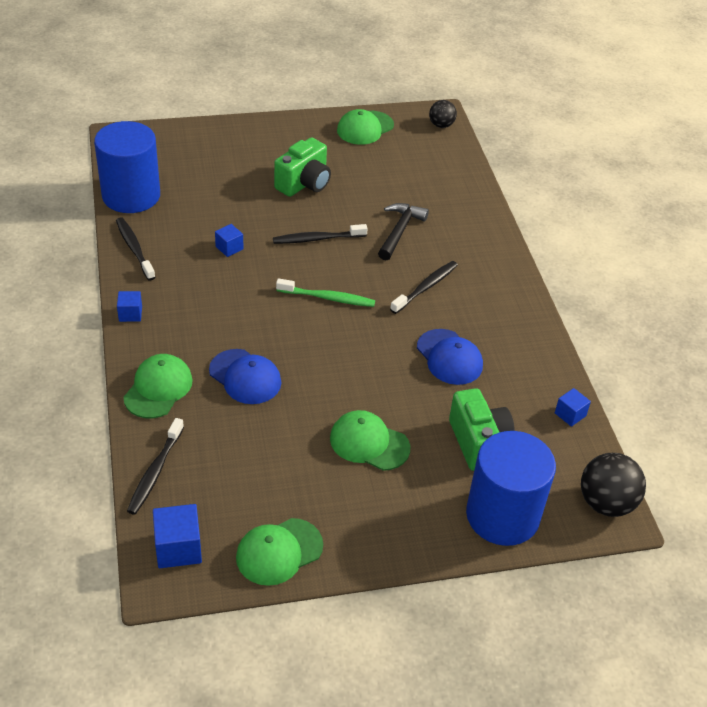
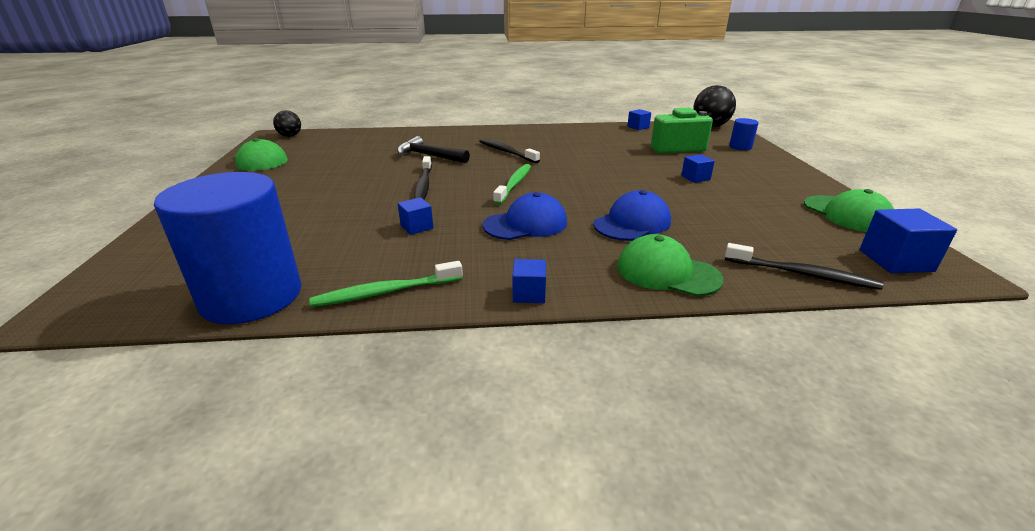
camera: 80 degrees left, 15 degrees down
(134, 249) = (386, 292): black toothbrush -> green toothbrush
(304, 184) = (327, 187): green camera -> none
(369, 443) = (695, 178): green cap -> blue cube
(449, 357) = (589, 150): blue cap -> blue cap (526, 224)
(502, 515) = (740, 147): blue cylinder -> blue cylinder, size x0.42

